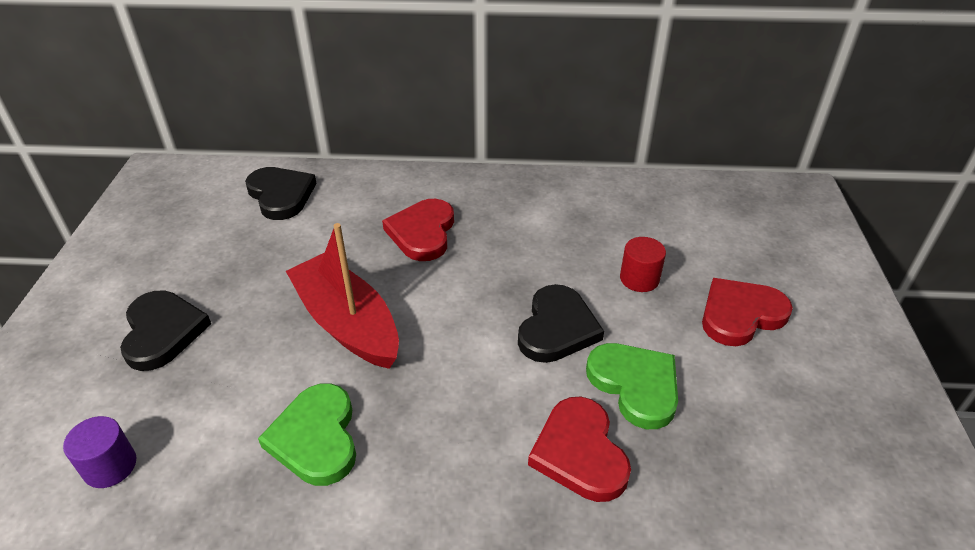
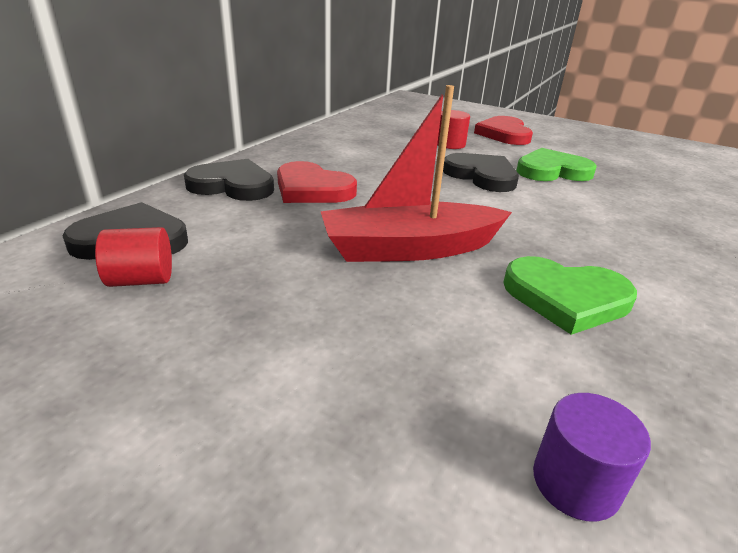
camera: 65 degrees left, 10 degrees down
(162, 332) = (310, 383): black heart -> black heart (232, 185)
(236, 224) = (141, 280): none -> red cylinder
(580, 452) = (609, 200): red heart -> none

